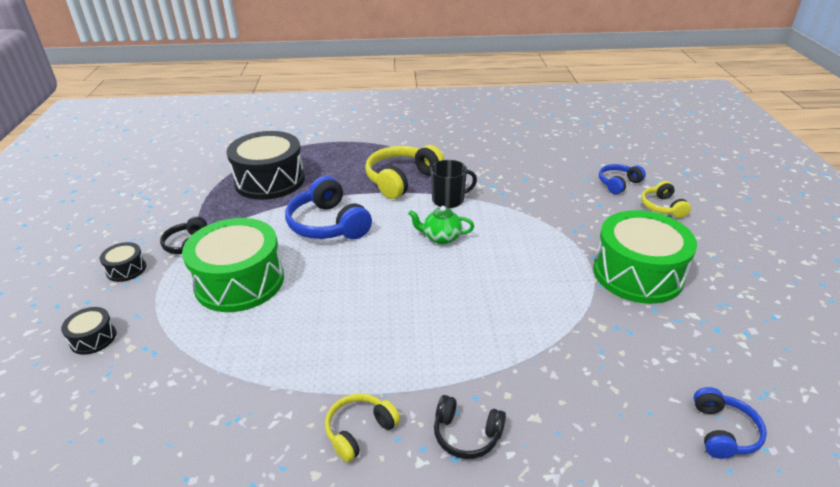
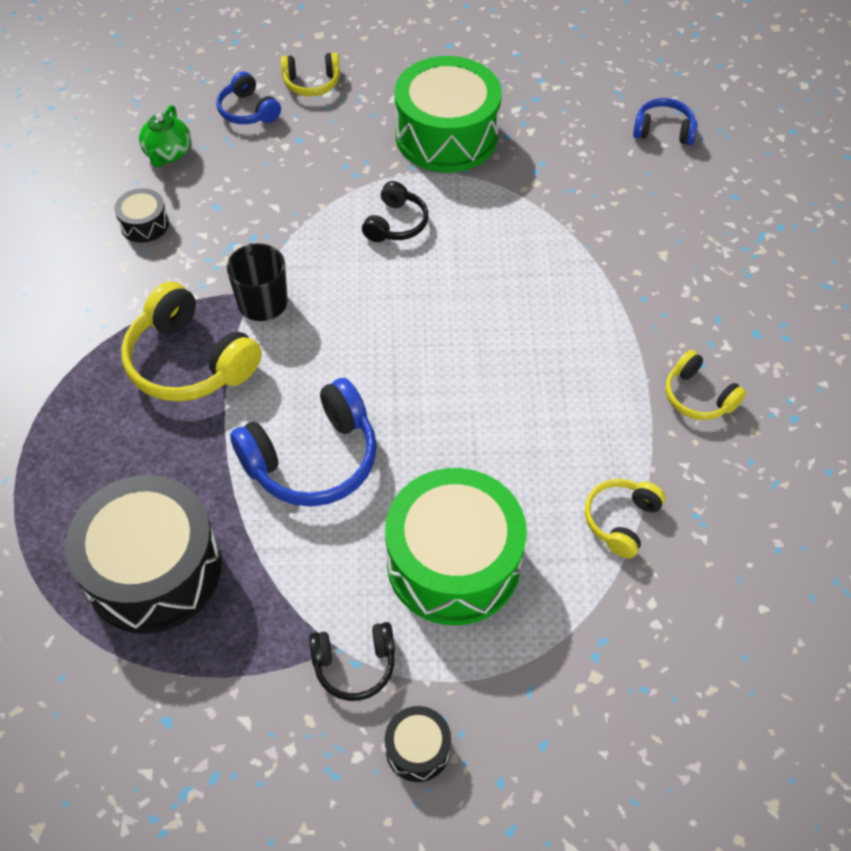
camera: 90 degrees left, 20 degrees up
(93, 338) = (580, 737): black drum -> black drum (144, 224)
(246, 367) = (620, 520): none -> yellow headphones
(441, 238) = (360, 315): green teapot -> green teapot (168, 154)
(466, 435) = (690, 308): black headphones -> black headphones (396, 223)

